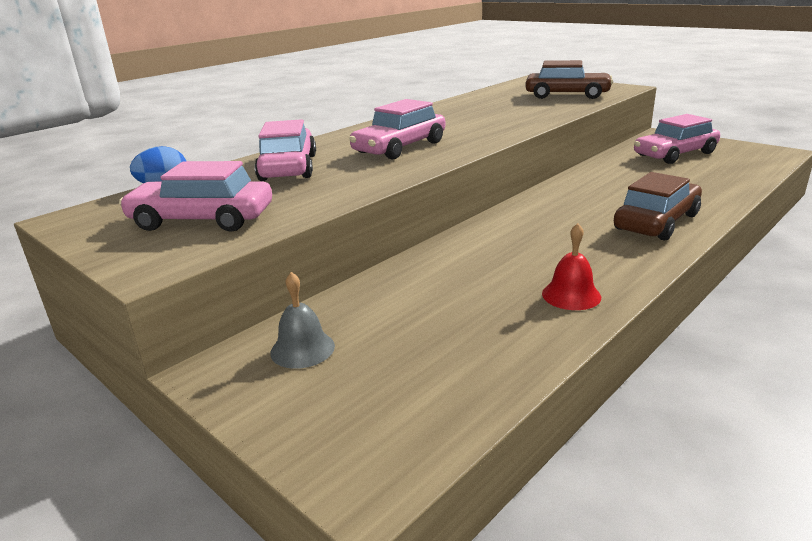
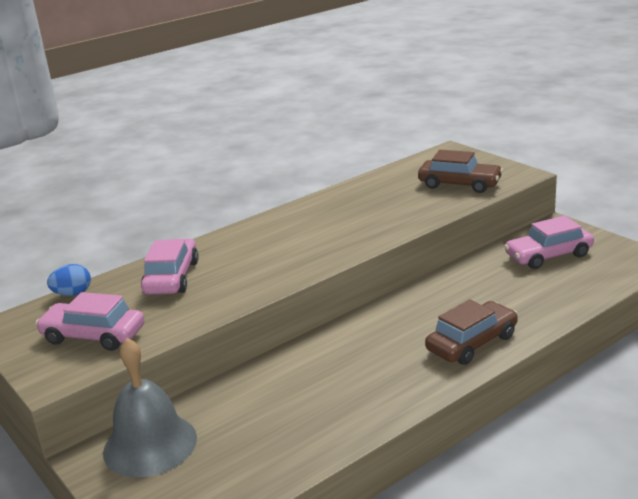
camera: 10 degrees right, 0 degrees up
(302, 349) = (150, 444): grey bell -> grey bell, size x2.08
(399, 147) = (270, 257): pink car -> none
(571, 295) = (357, 414): red bell -> none

